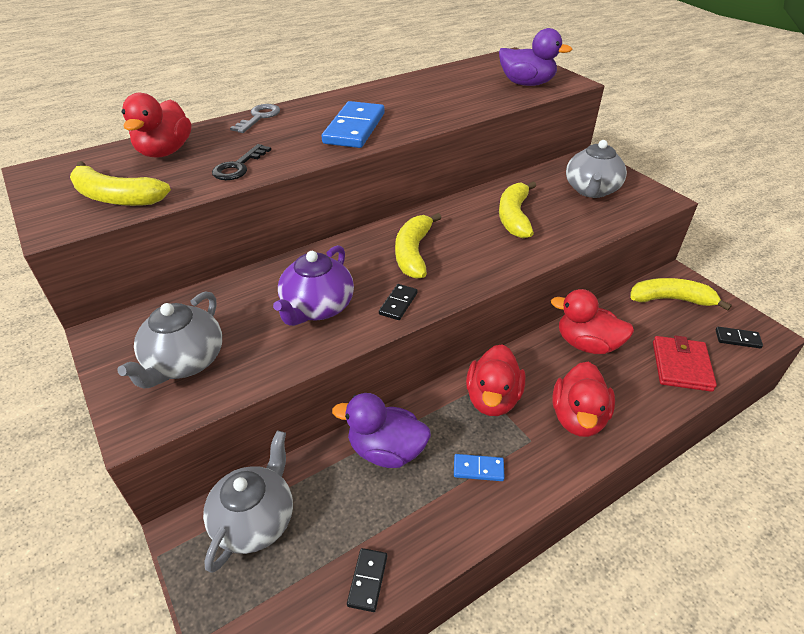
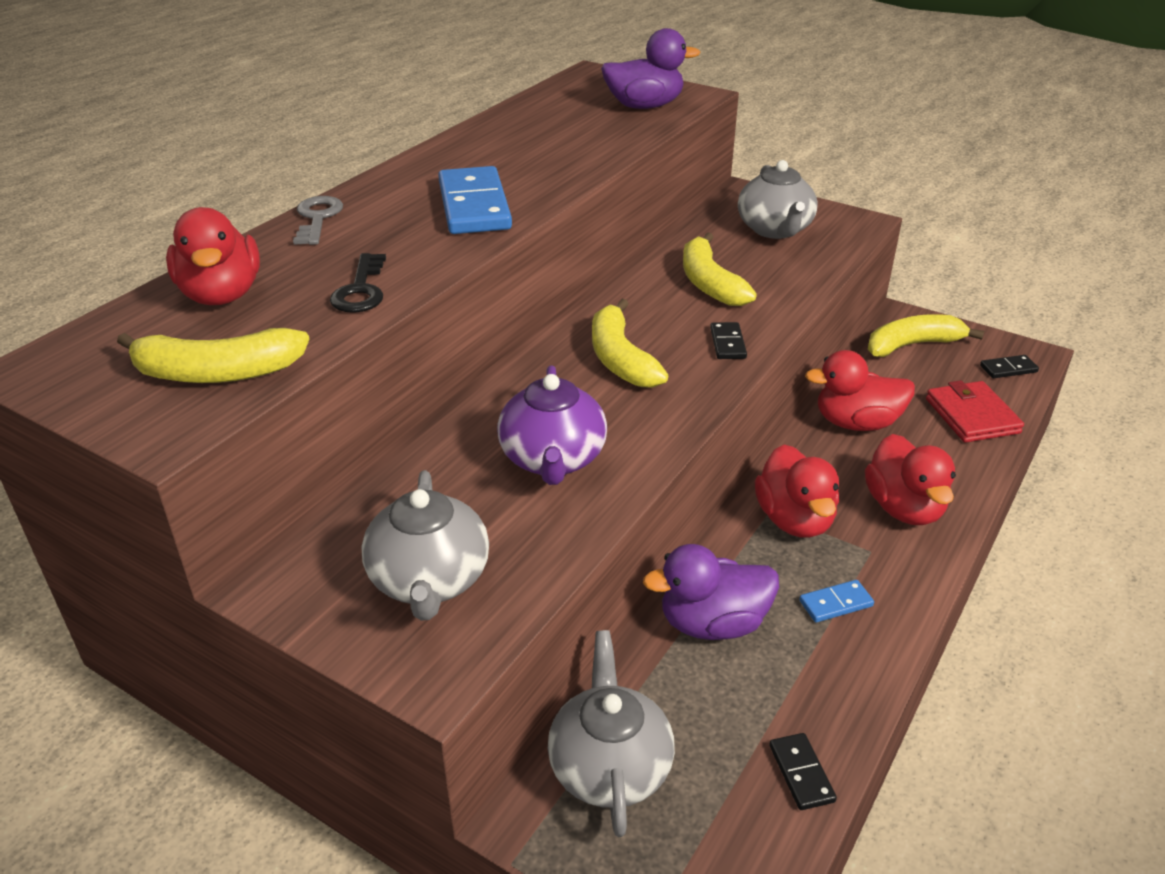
camera: 25 degrees left, 5 degrees down
(398, 303) = (653, 424): black domino -> black domino (727, 343)

